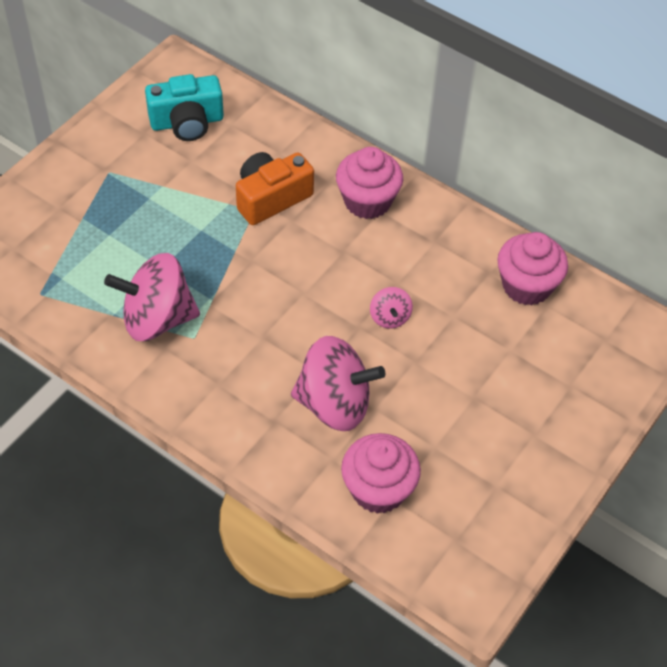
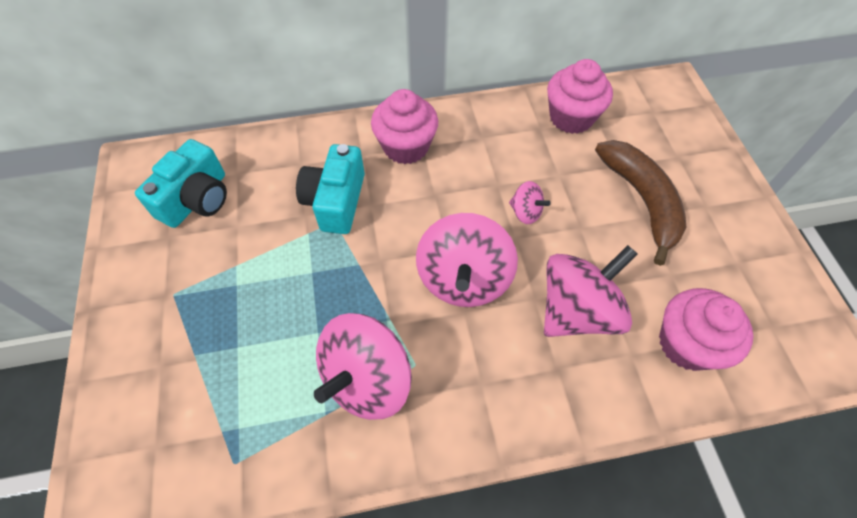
camera: 45 degrees left, 5 degrees up
(271, 198) = (336, 201): orange camera -> turquoise camera
(288, 319) = (463, 279): none -> pink spinning top
(488, 386) = (641, 200): none -> brown banana

